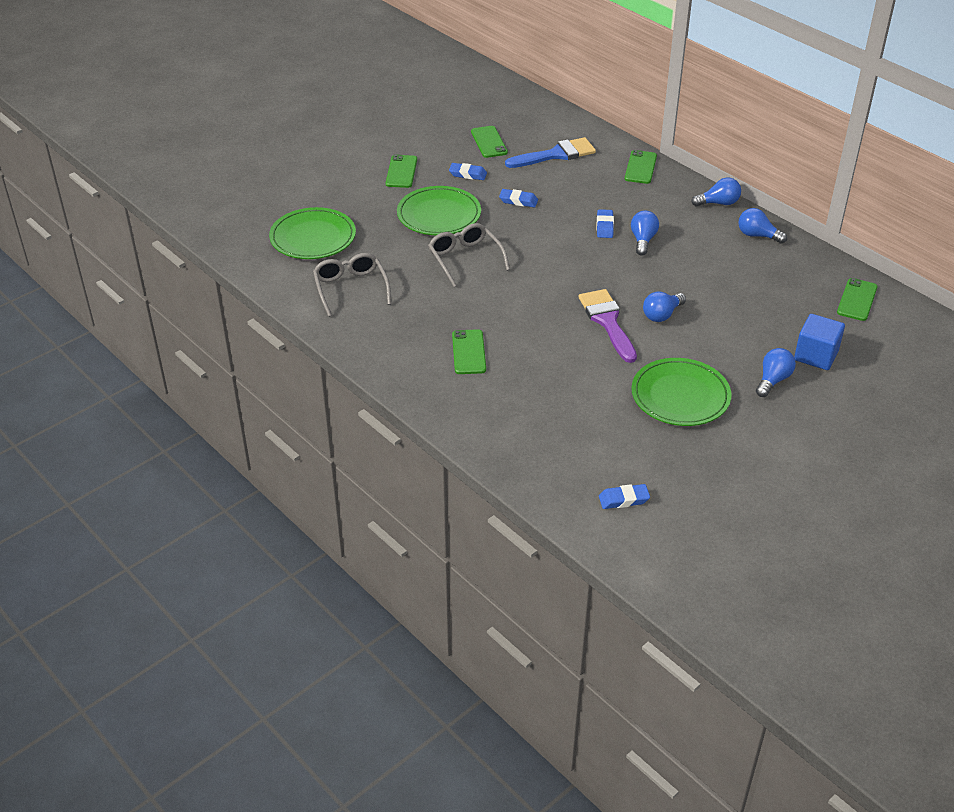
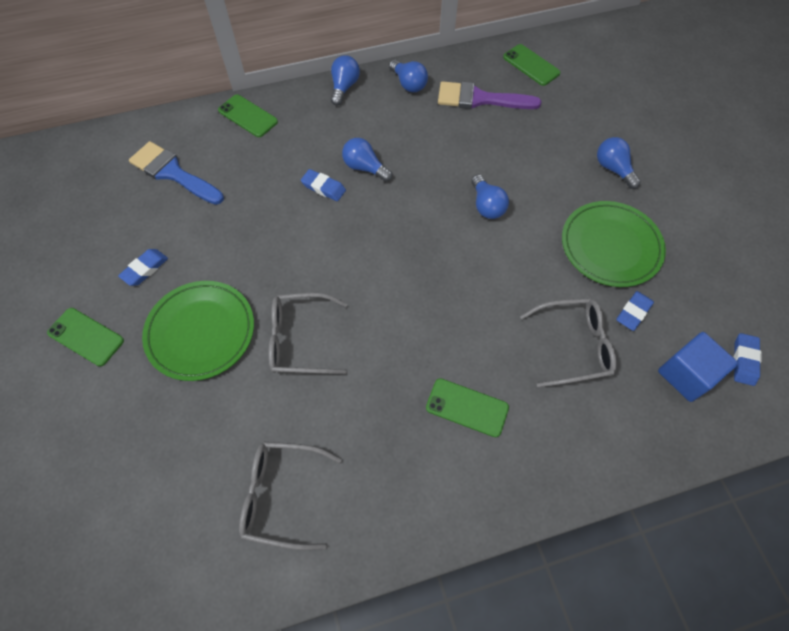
camera: 65 degrees left, 20 degrees up
(313, 238) = (147, 503): green plate -> none
(489, 142) = (101, 222): green phone -> none
(518, 201) = (229, 242): blue eraser -> blue eraser (633, 312)
(556, 154) = (173, 173): blue brush -> blue brush turned 60 degrees counterclockwise
(562, 395) = (573, 346): none -> grey glasses
(607, 322) = (476, 254): purple brush -> purple brush (480, 99)
(757, 235) = (408, 84): blue light bulb -> blue light bulb turned 90 degrees counterclockwise
(816, 355) = (592, 125): blue cube -> blue cube (686, 375)

